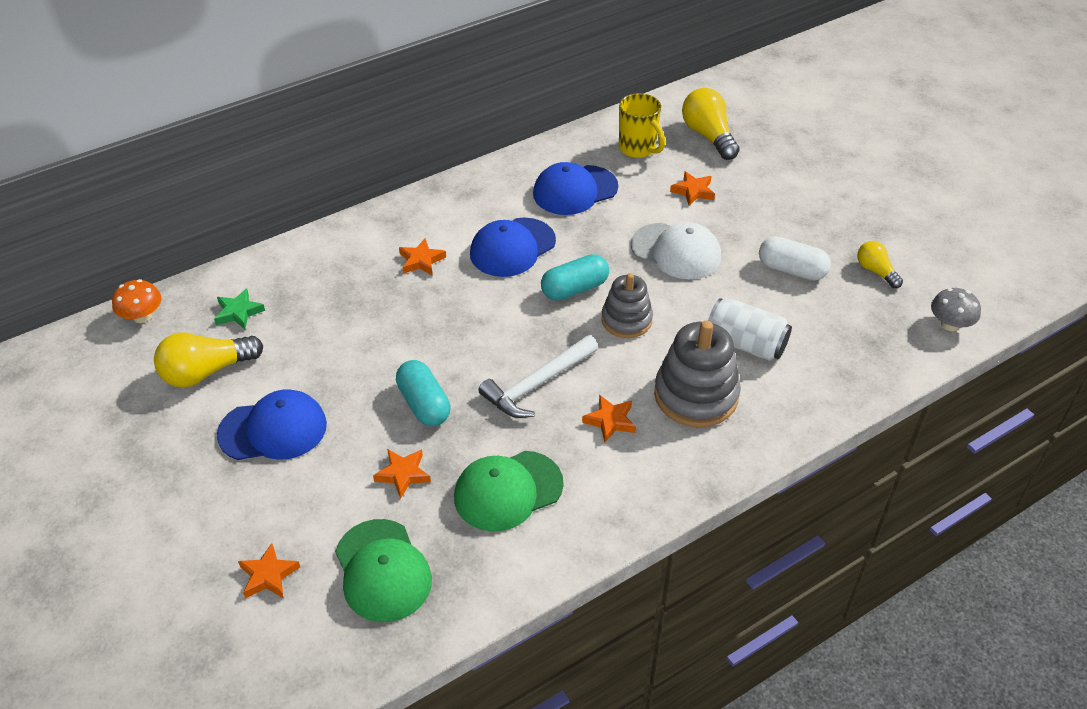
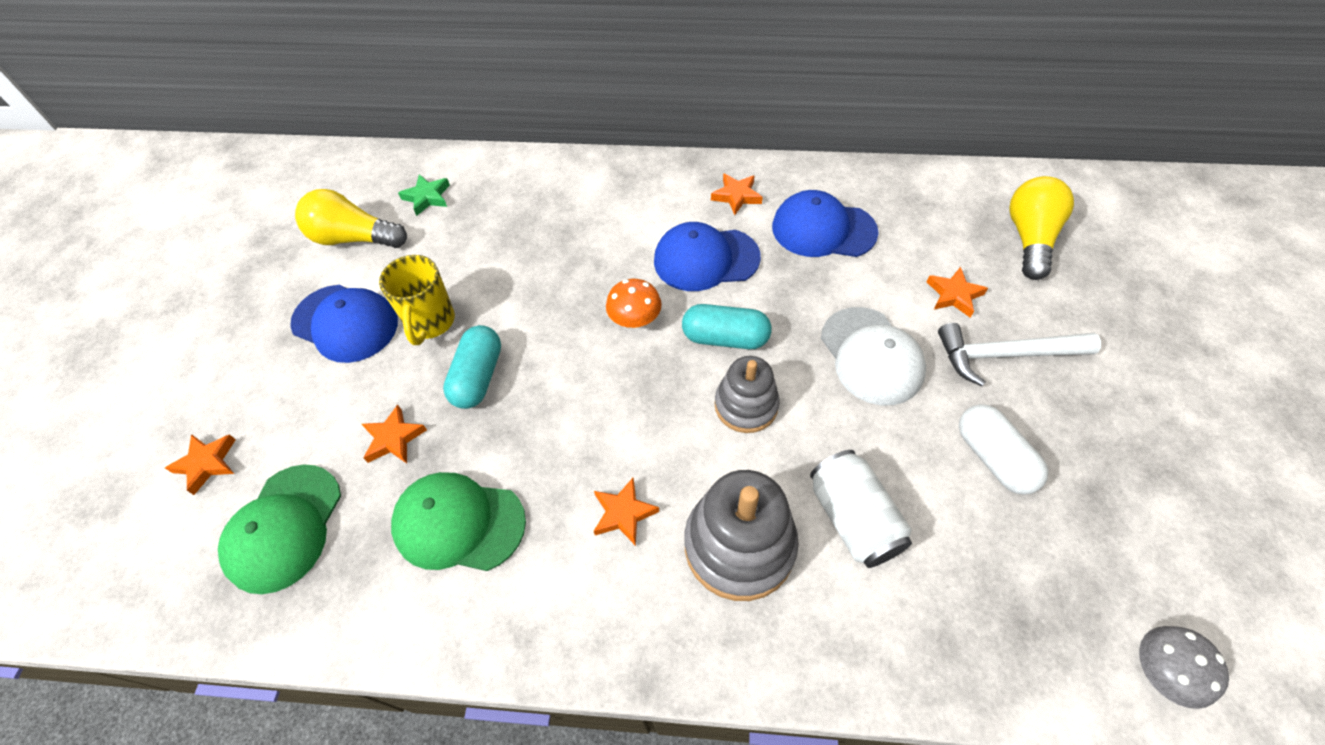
camera: 40 degrees right, 10 degrees up
(142, 316) = (361, 163): orange mushroom -> orange mushroom (635, 319)
(421, 261) = (612, 228): orange star -> orange star (736, 196)
(537, 384) = (593, 422): white hammer -> white hammer (1005, 355)
(638, 149) = (932, 216): yellow mug -> yellow mug (430, 323)
(876, 271) = (1109, 526): yellow light bulb -> none

